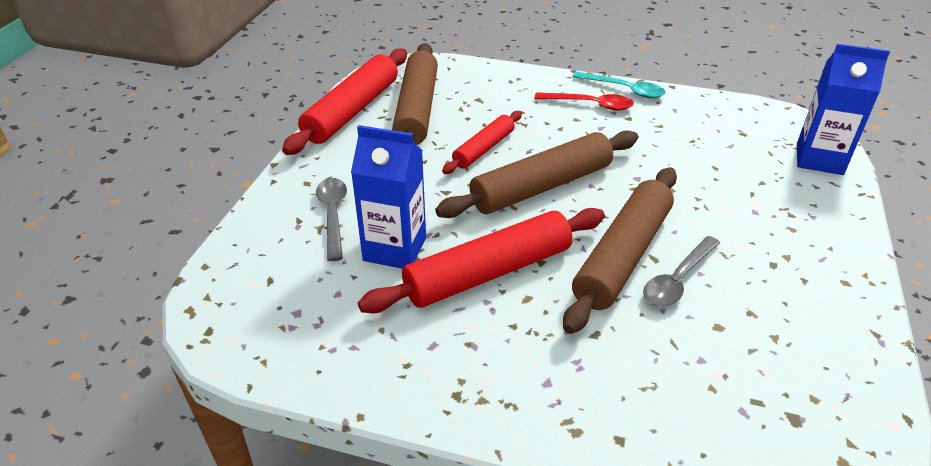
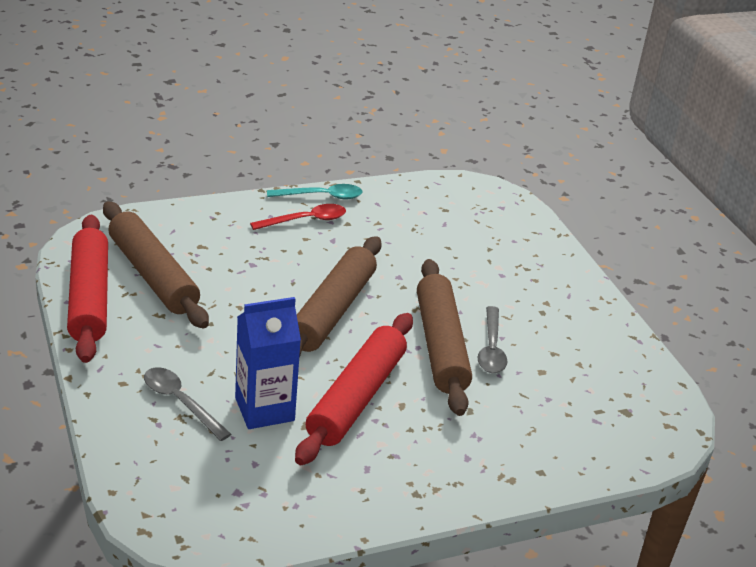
camera: 40 degrees left, 5 degrees down
(484, 149) = (253, 293): red rolling pin -> none
(819, 159) = (513, 215): blue carton -> none

